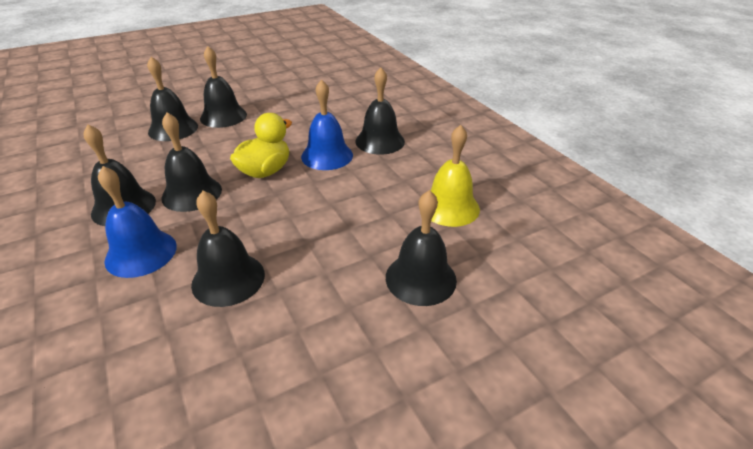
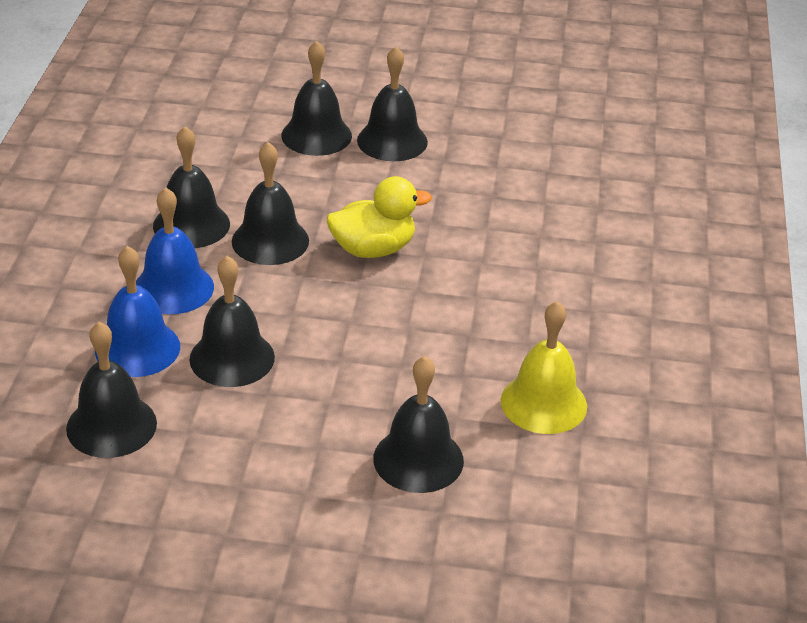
camera: 35 degrees right, 0 degrees up
(327, 155) = (467, 262): blue bell -> blue bell (137, 348)
(380, 141) = (558, 272): black bell -> black bell (111, 425)

